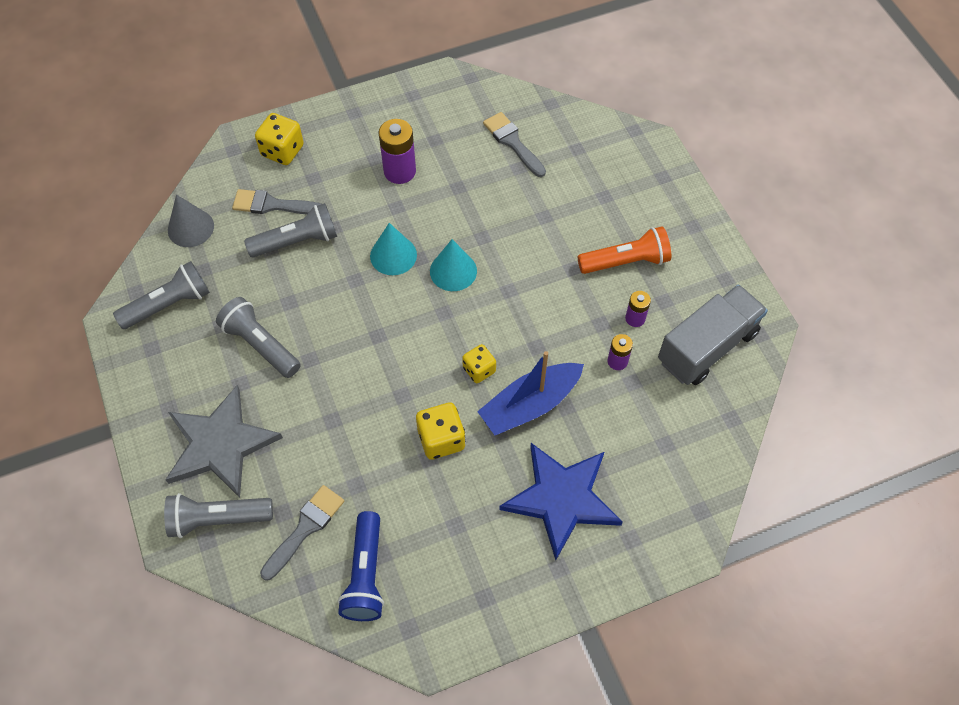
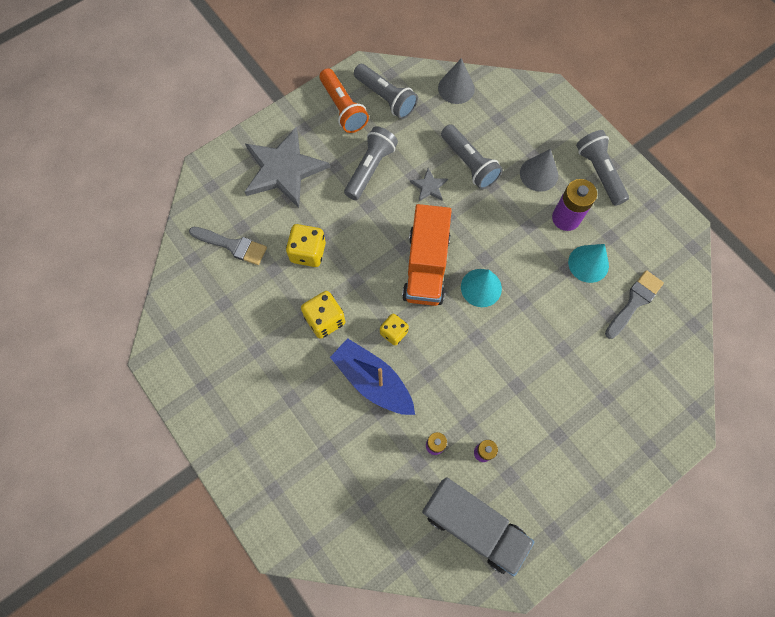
camera: 75 degrees right, 10 degrees up
(217, 519) = (227, 187): grey flashlight -> grey flashlight (599, 172)
(272, 205) = (497, 136): grey brush -> none
(282, 151) = (551, 125): yellow dice -> yellow dice (308, 252)
(310, 289) = (429, 186): none -> grey star
(337, 180) = (539, 174): none -> grey cone
(366, 575) = (206, 297): blue flashlight -> none
(393, 255) = (480, 237): turquoise cone -> turquoise cone (588, 263)
(409, 317) = (426, 266): none -> orange truck
(562, 499) = (296, 426): blue star -> none
(626, 261) = (540, 432): orange flashlight -> orange flashlight (343, 108)

